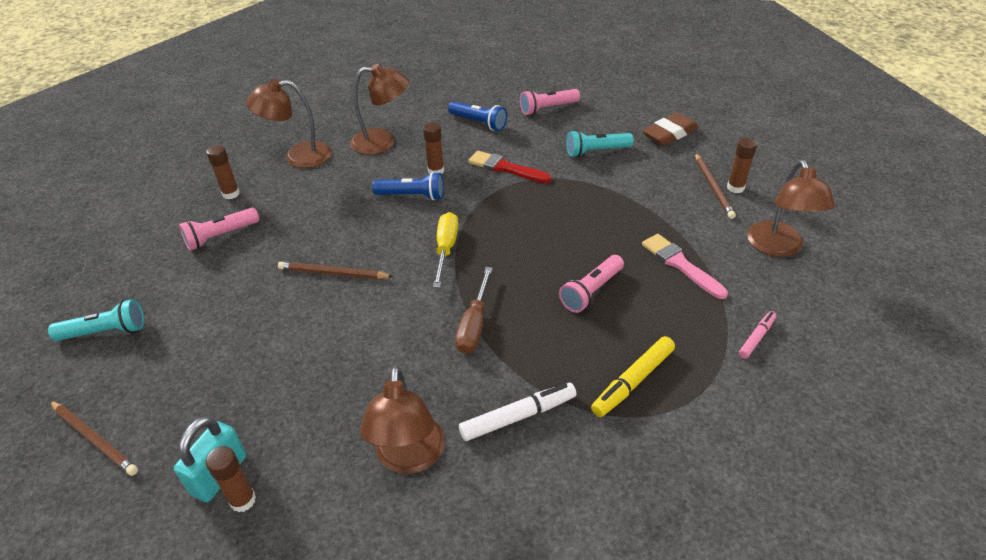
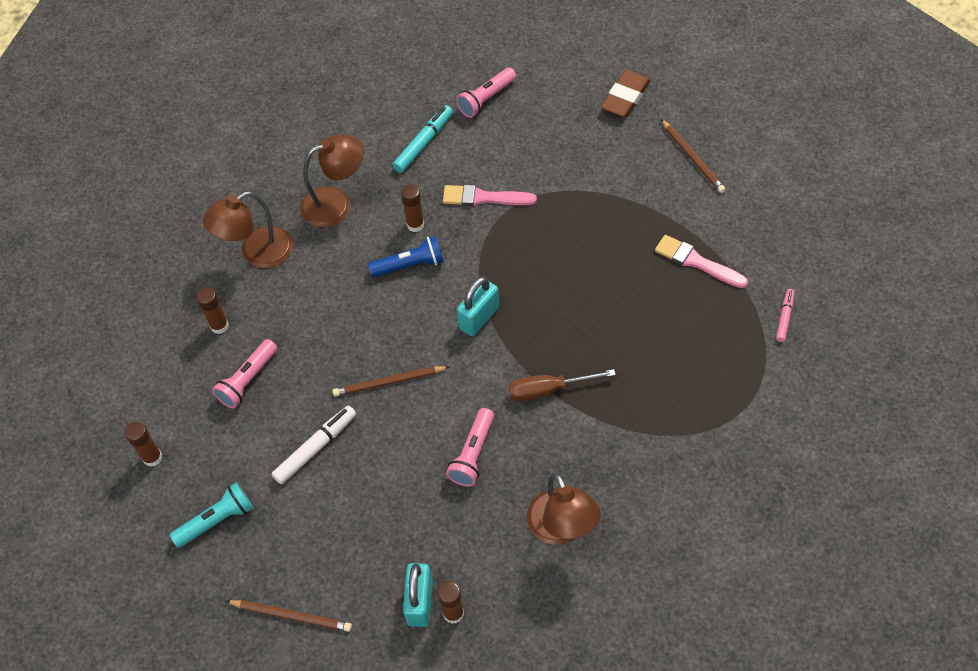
camera: 20 degrees left, 15 degrees up
(446, 249) = (479, 318): yellow screwdriver -> turquoise padlock
(474, 325) = (548, 390): brown screwdriver -> brown screwdriver turned 90 degrees clockwise
(479, 123) = (423, 143): blue flashlight -> turquoise marker
(505, 168) = (484, 198): red brush -> pink brush
(518, 416) = (628, 461): white marker -> white marker (316, 448)
(591, 291) = (632, 318): pink flashlight -> pink flashlight (473, 454)
(596, 151) = (563, 146): turquoise flashlight -> none
(633, 381) = (703, 396): yellow marker -> none
(735, 188) = (713, 152): brown glue stick -> brown glue stick (152, 457)
(778, 247) = (773, 213): brown lamp -> none

